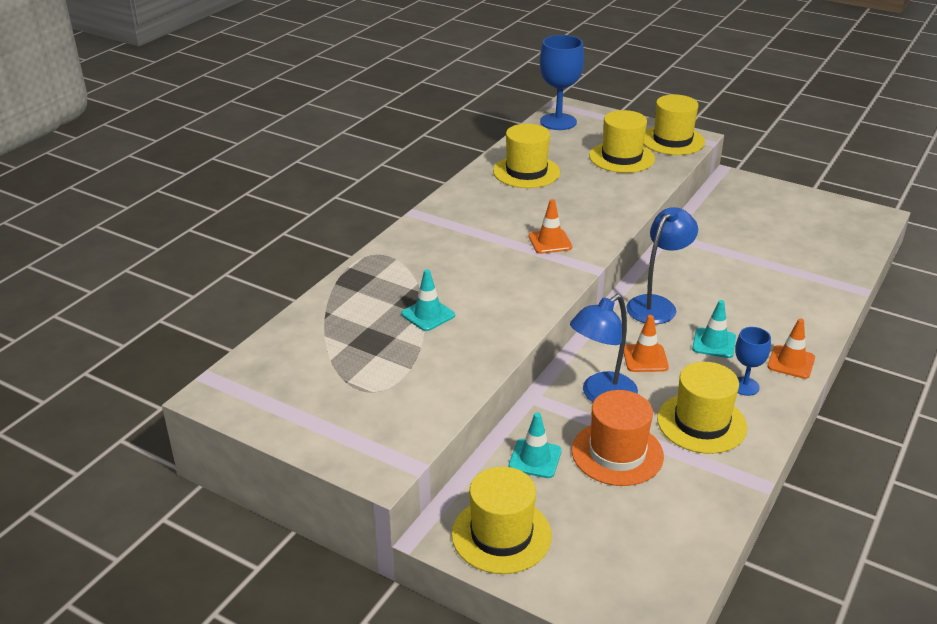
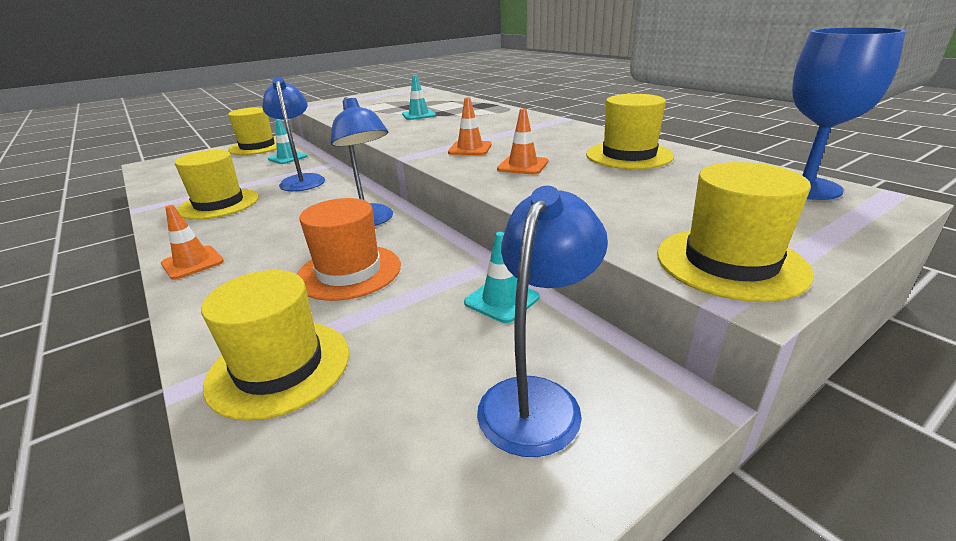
camera: 115 degrees right, 5 degrees down
(617, 453) = (250, 176): orange hat -> orange hat (349, 272)
(621, 157) = (658, 207): yellow hat -> yellow hat (279, 367)
(645, 358) = (312, 201): orange traffic cone -> orange traffic cone (523, 166)
(714, 343) = (281, 233): turquoise traffic cone -> turquoise traffic cone (501, 300)
(745, 386) = (214, 230): blue goblet -> none
(762, 203) = (537, 398): none -> blue lamp

